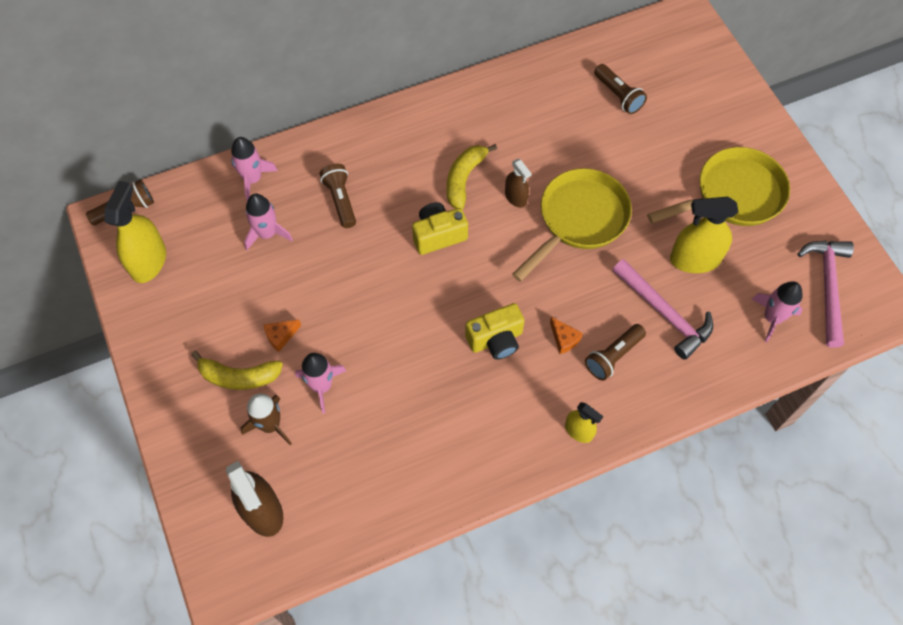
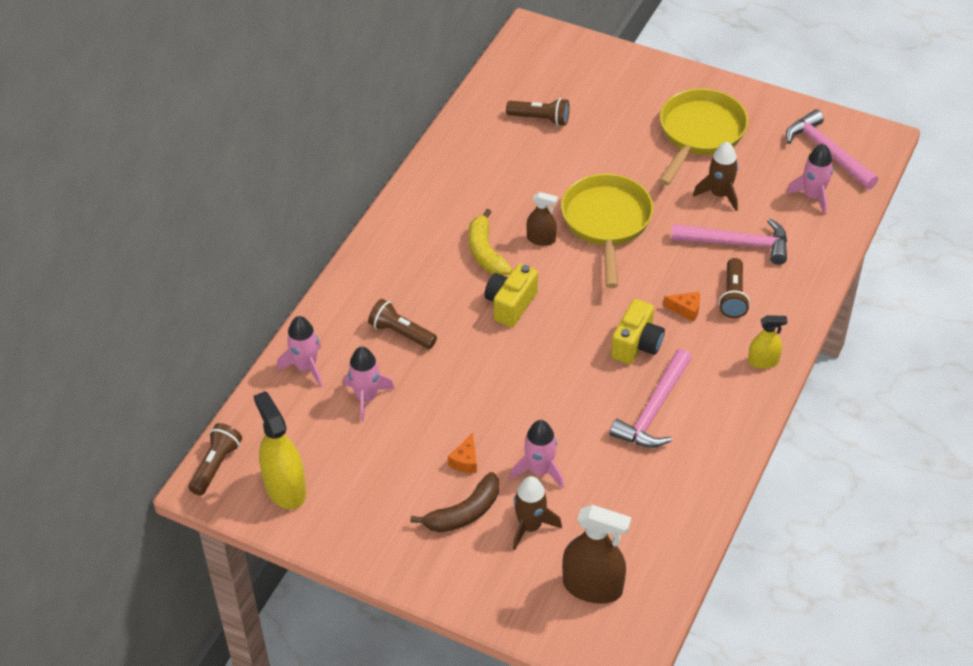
camera: 40 degrees left, 15 degrees down
(239, 376) = (464, 513): yellow banana -> brown banana
(453, 404) = (654, 410): none -> pink hammer
(694, 259) = (719, 194): yellow spray bottle -> brown rocket

